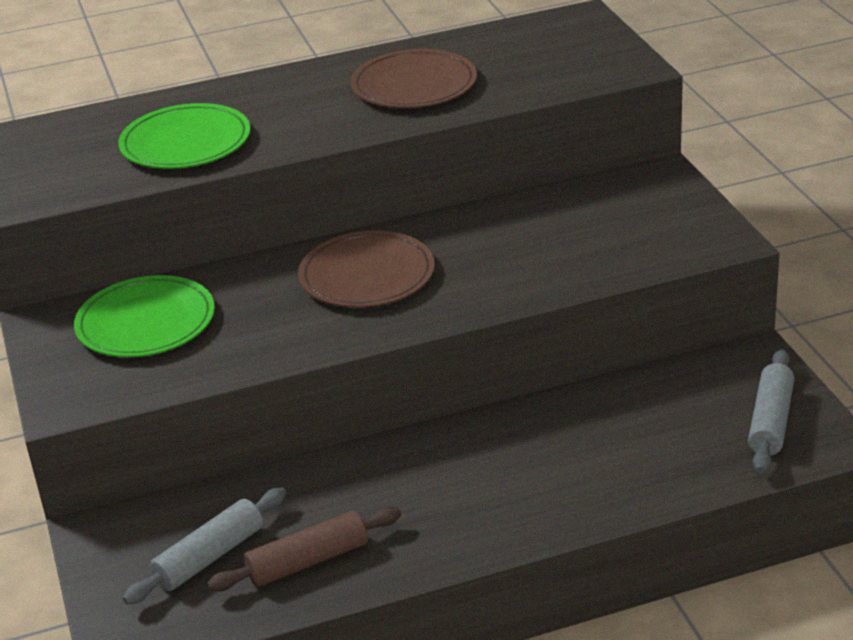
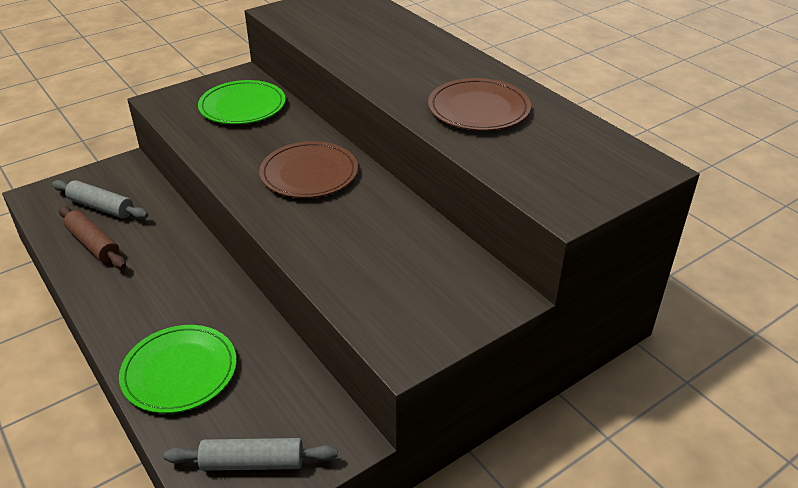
camera: 70 degrees right, 5 degrees up
(185, 142) = (361, 44): green plate -> green plate (179, 371)

